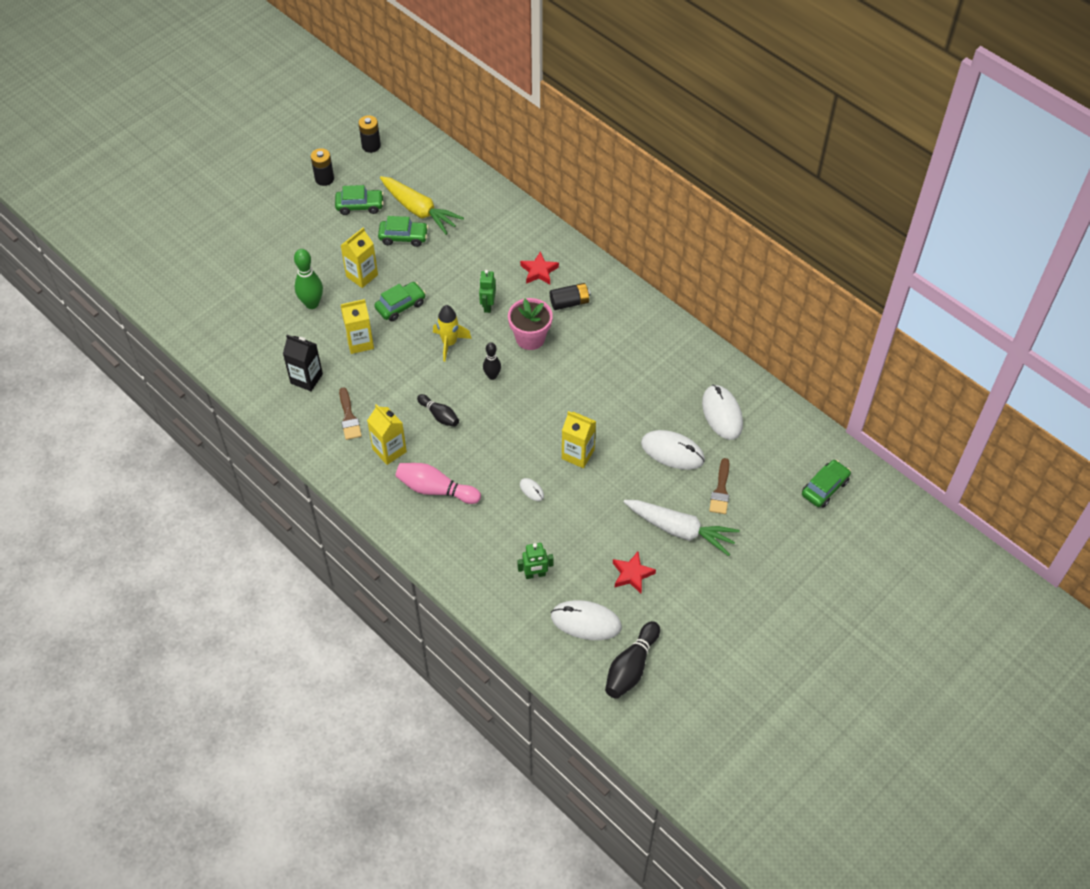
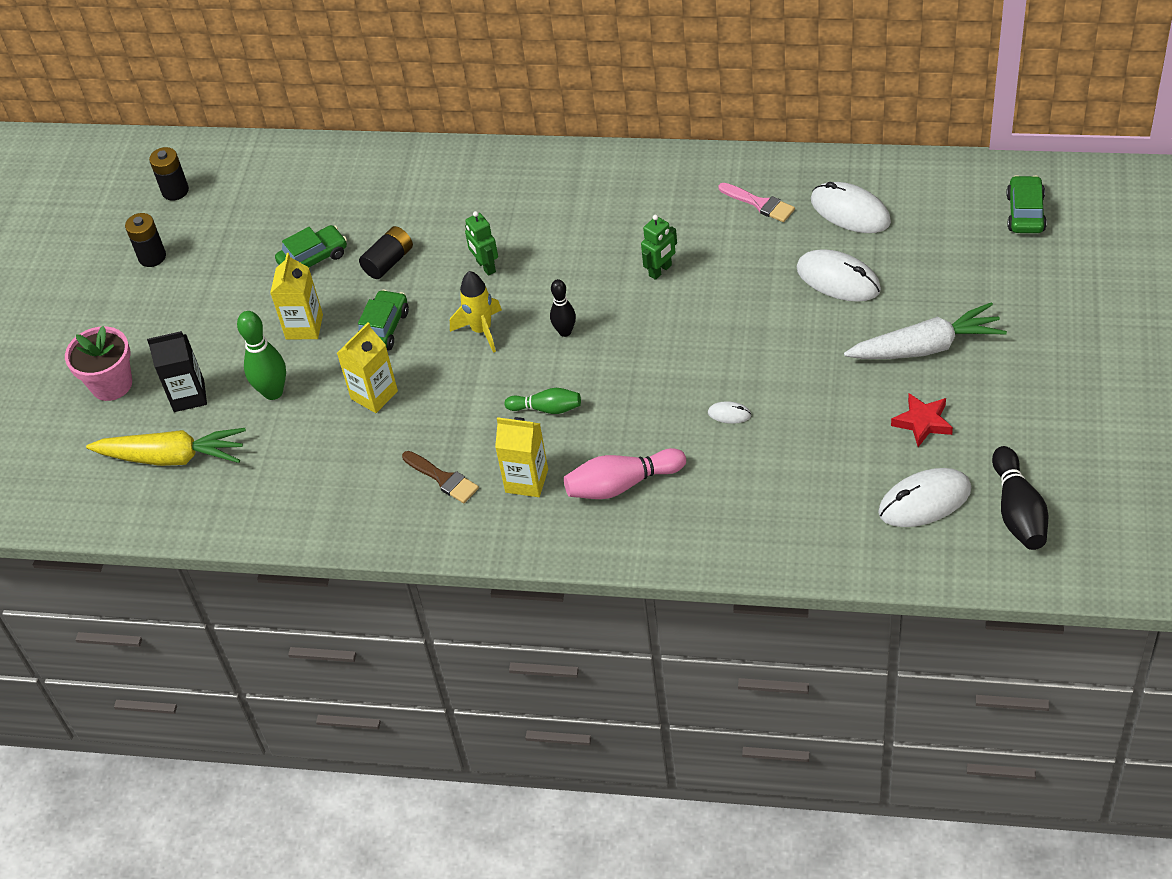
camera: 30 degrees left, 5 degrees down
(306, 378) = (348, 472): black carton -> black carton (189, 396)
(360, 206) = (226, 258): green car -> none
(419, 210) = (304, 221): yellow carrot -> yellow carrot (172, 457)
(439, 415) = (546, 408): black bowling pin -> green bowling pin
(530, 338) = (568, 268): pink flower pot -> pink flower pot (111, 384)
(535, 574) = (822, 493): green robot -> green robot (660, 270)
(539, 271) = (508, 198): red star -> none
(569, 302) = (574, 208): black battery -> black battery (388, 262)
(578, 454) = (741, 347): yellow carton -> none
(672, 452) = (838, 279): white mouse -> white mouse turned 45 degrees clockwise
(675, 372) = (759, 204): none -> pink brush
(720, 490) = (926, 283): brown brush -> none

